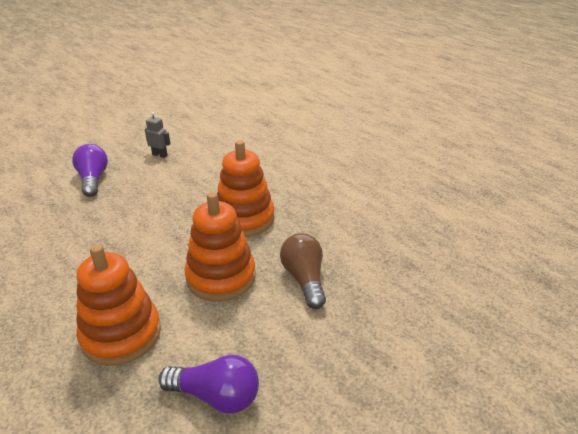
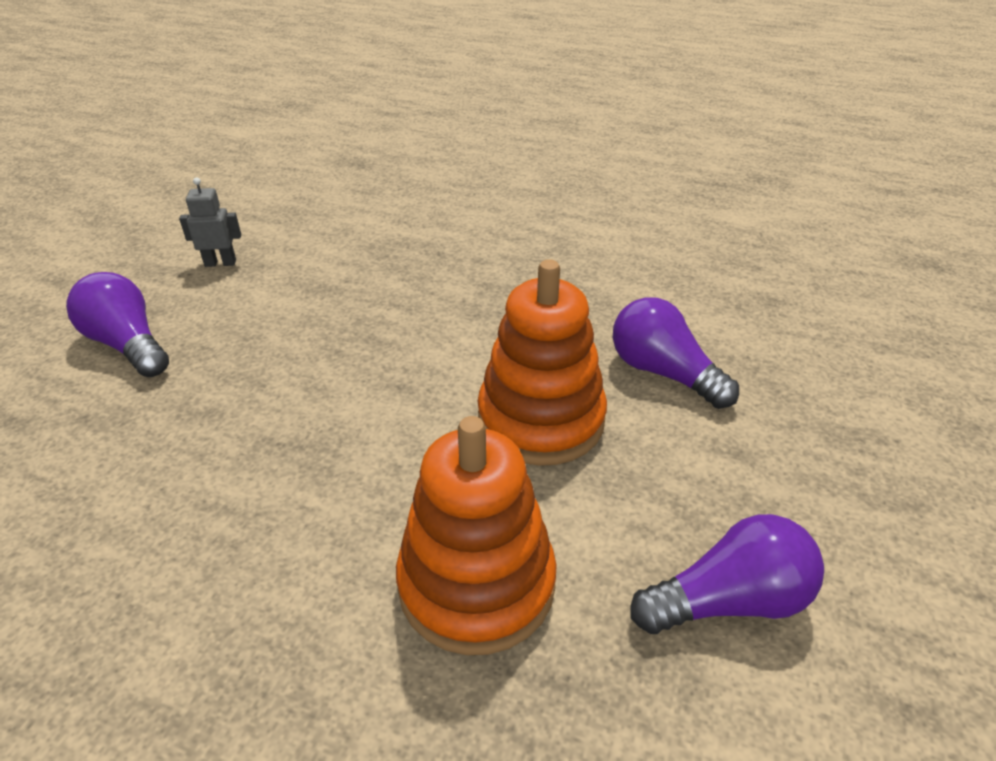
camera: 30 degrees left, 5 degrees up
(244, 219) = (481, 318): orange stacking toy -> none
(304, 279) = (663, 372): brown light bulb -> purple light bulb

